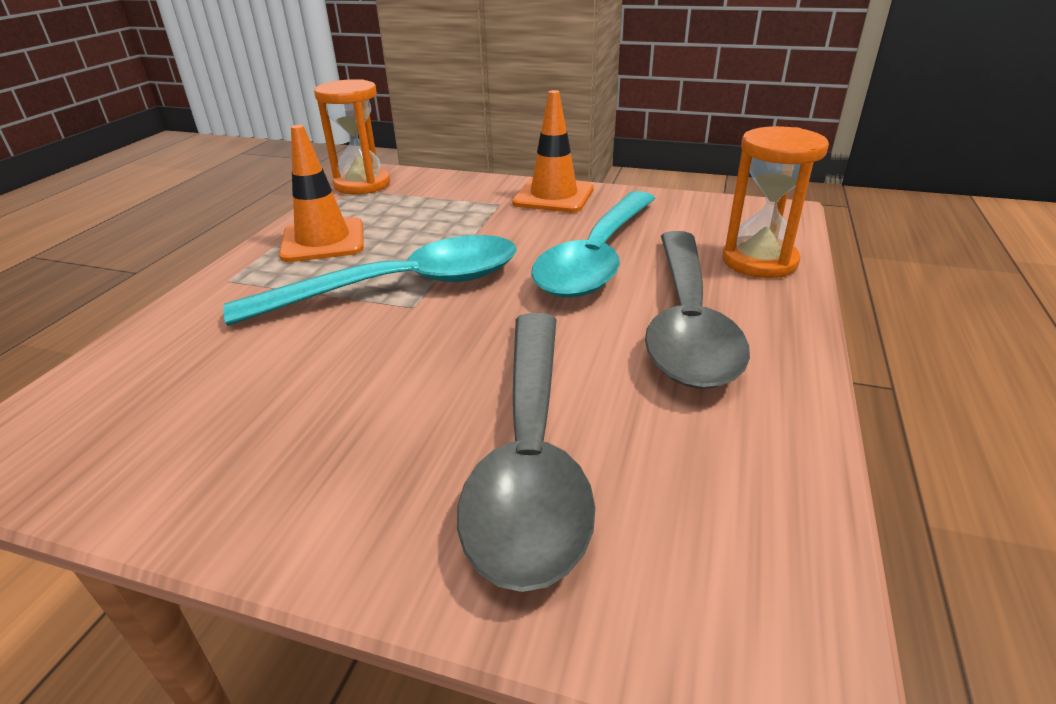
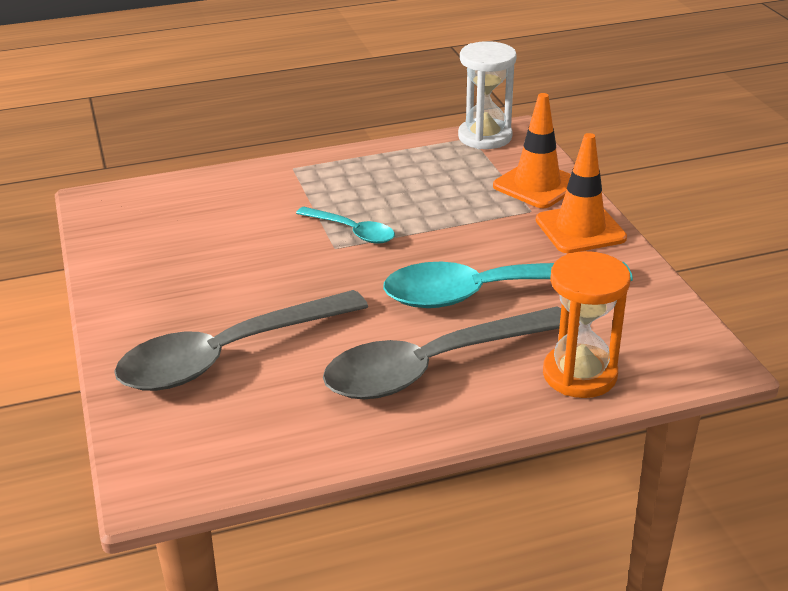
camera: 55 degrees right, 0 degrees up
(323, 241) = (378, 171): orange traffic cone -> orange traffic cone (537, 185)
(362, 184) = (485, 137): orange hourglass -> white hourglass
(400, 287) = (351, 231): turquoise spoon -> turquoise spoon, size x0.50

